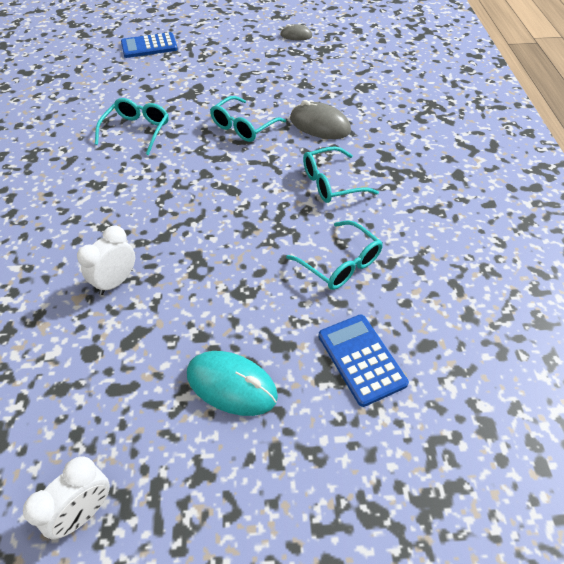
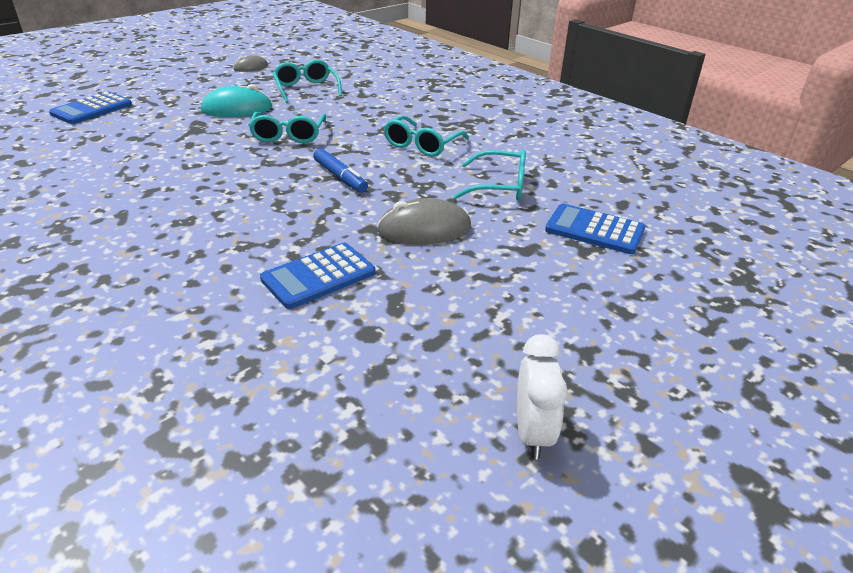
camera: 40 degrees left, 15 degrees down
(116, 282) = (318, 276): white clock -> blue calculator
(137, 130) = (173, 170): turquoise glasses -> turquoise glasses (306, 89)
(231, 190) = (340, 177): none -> blue marker
(231, 385) = (527, 289): turquoise mouse -> turquoise mouse (237, 109)
(319, 125) = (359, 115): grey mouse -> grey mouse (424, 229)

